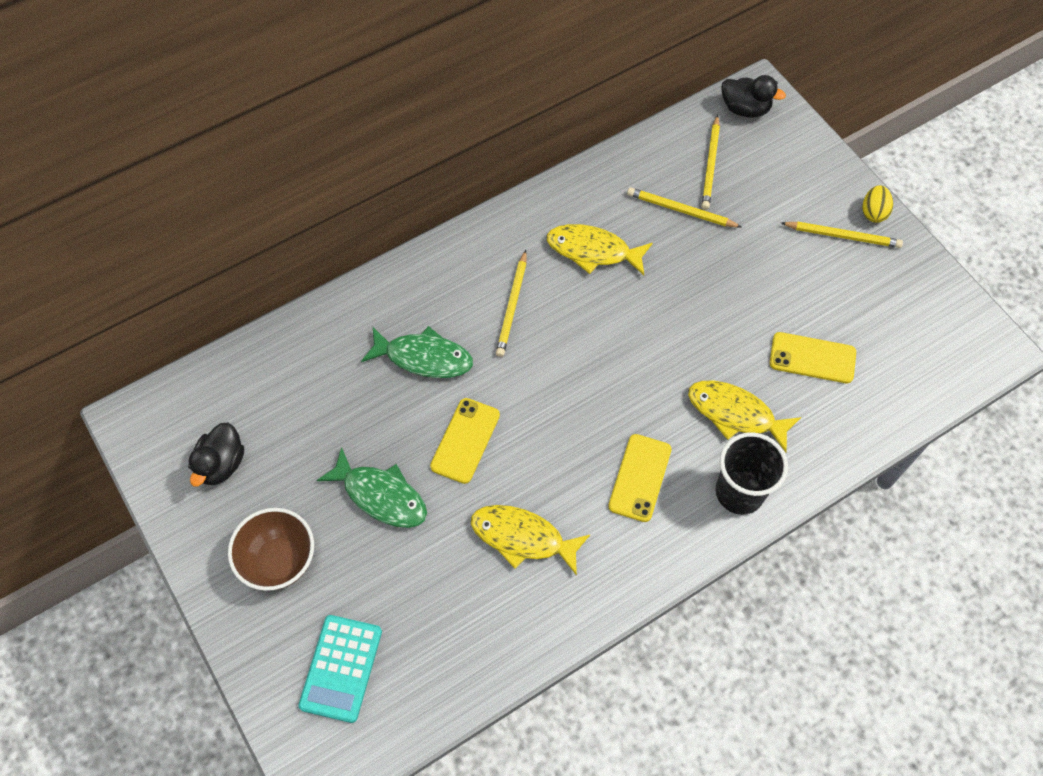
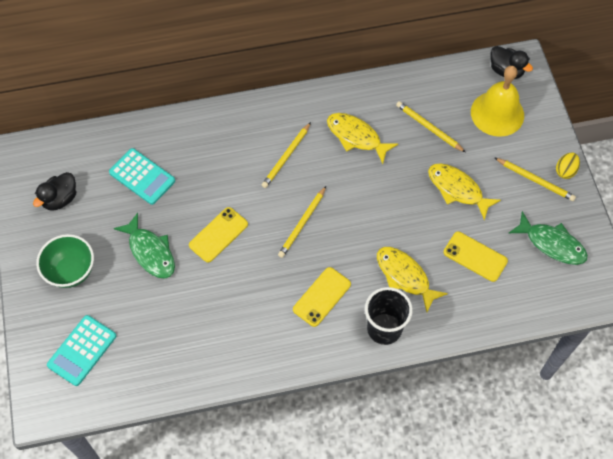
camera: 20 degrees right, 0 degrees up
(279, 561) = (71, 271): brown bowl -> green bowl
(326, 395) = (142, 177): none -> turquoise calculator
(423, 357) = (214, 172): green fish -> green fish (552, 244)
(523, 538) = (229, 309): yellow fish -> yellow fish (457, 189)
(710, 165) = (464, 103): yellow pencil -> yellow pencil (302, 223)
(758, 166) = (497, 113): none -> yellow bell

